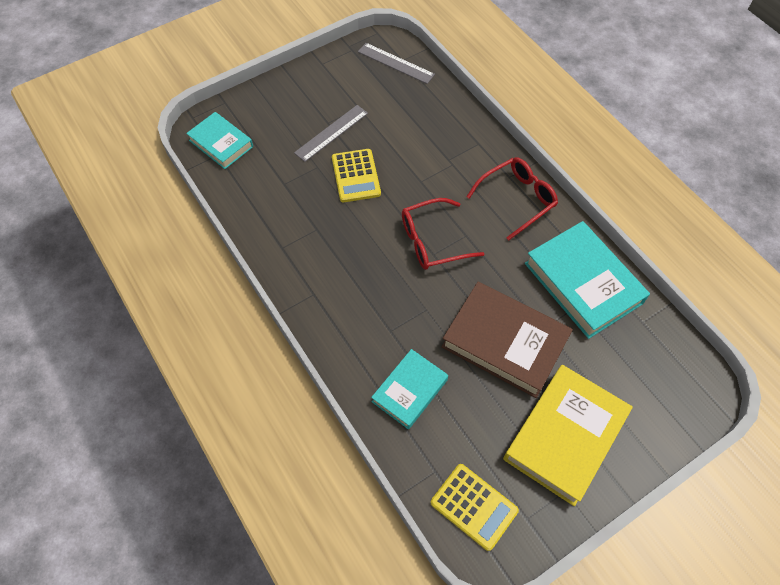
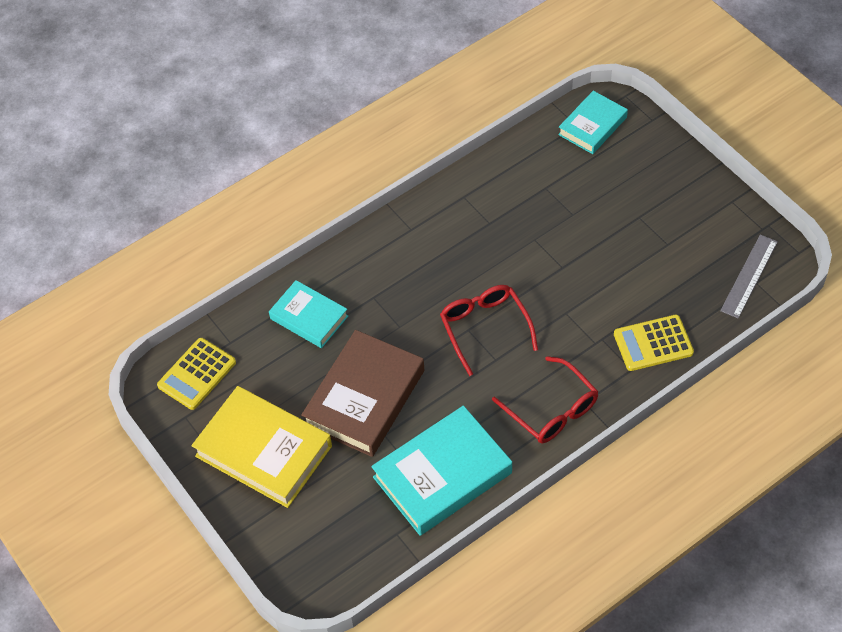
camera: 90 degrees right, 5 degrees down
(331, 133) = (624, 222): grey ruler -> none
(356, 176) = (565, 251): yellow calculator -> yellow calculator (653, 343)

